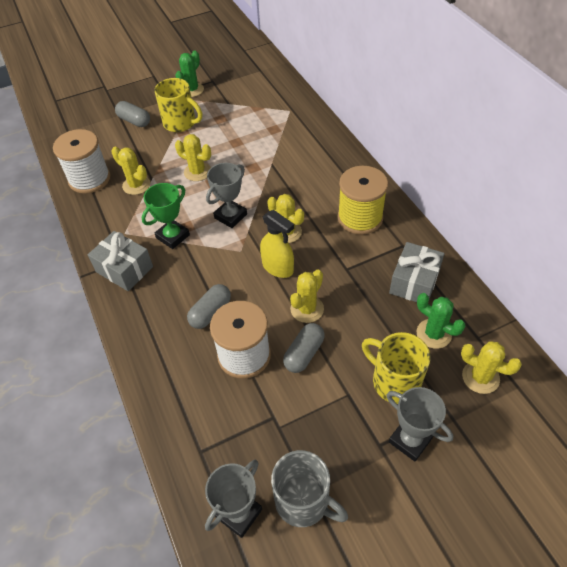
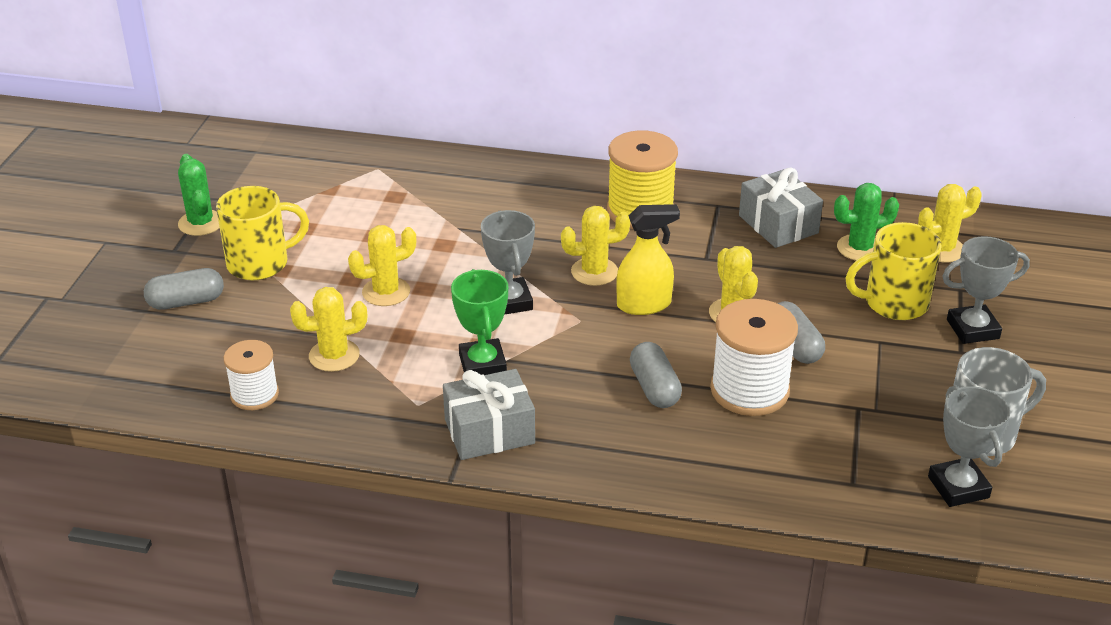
camera: 55 degrees left, 15 degrees down
(89, 179) = (254, 395): white spool -> white spool, size x0.61

